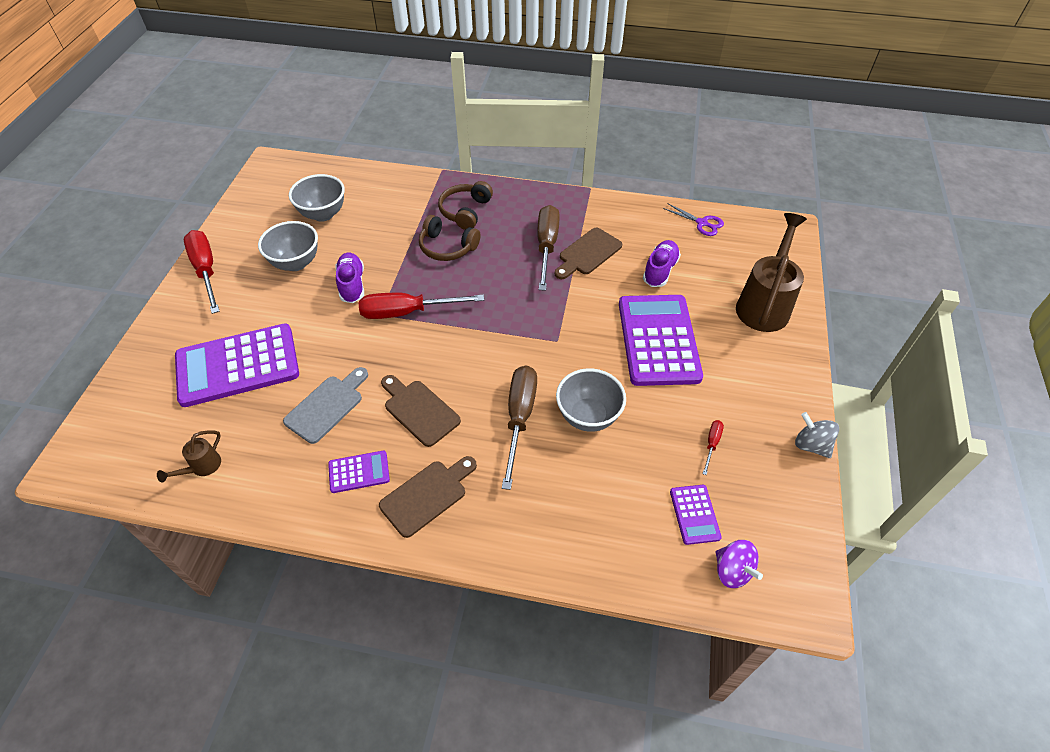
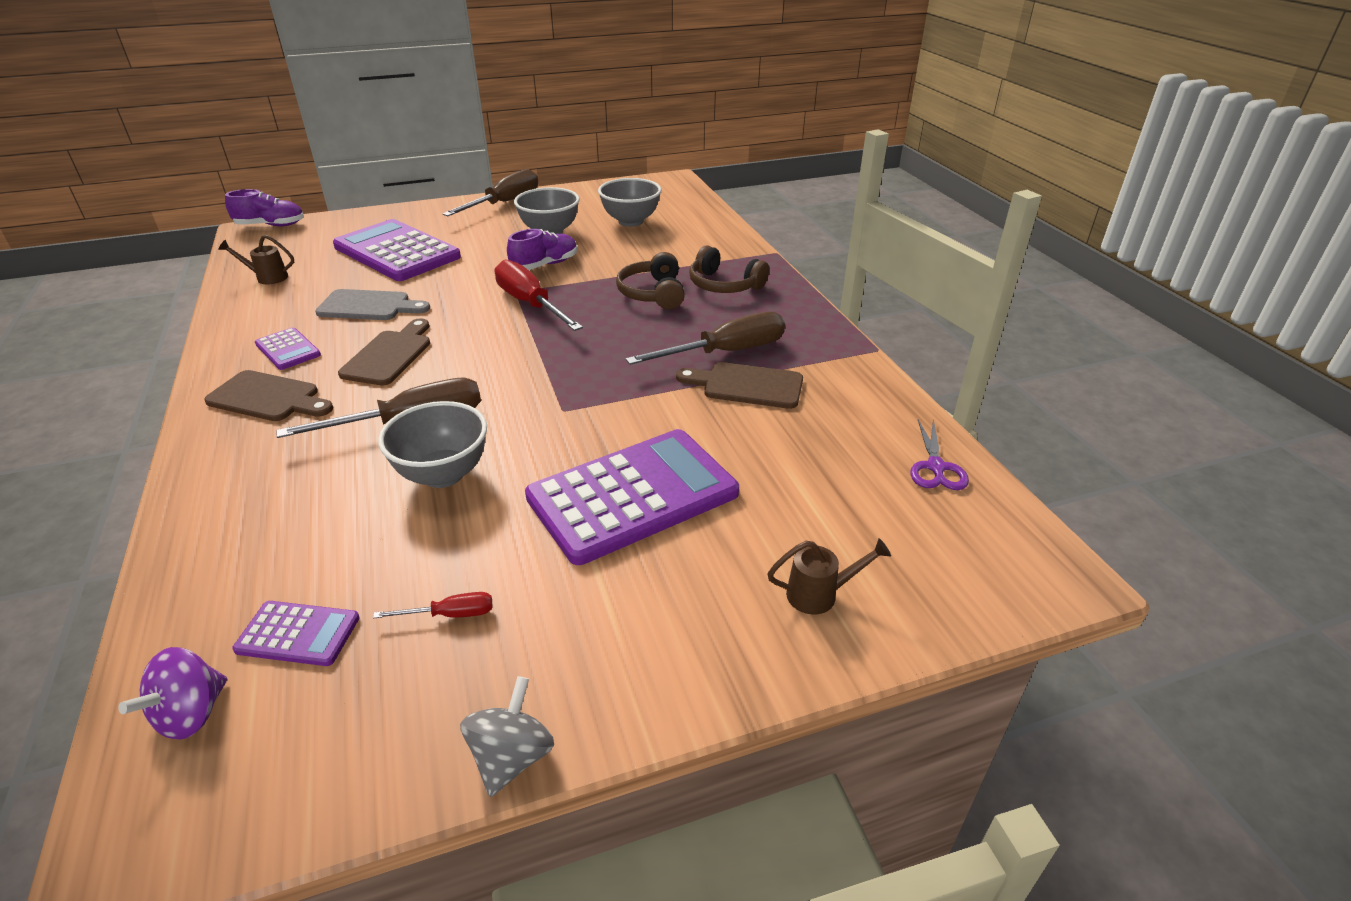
camera: 60 degrees right, 15 degrees down
(206, 270) = (504, 203): red screwdriver -> brown screwdriver
(465, 211) = (724, 285): brown headphones -> brown headphones turned 135 degrees counterclockwise
(660, 271) = (779, 456): purple shoe -> purple shoe (271, 225)
(694, 514) = (298, 634): purple calculator -> purple calculator turned 135 degrees counterclockwise
(764, 304) = (819, 594): brown watering can -> brown watering can, size x0.46

